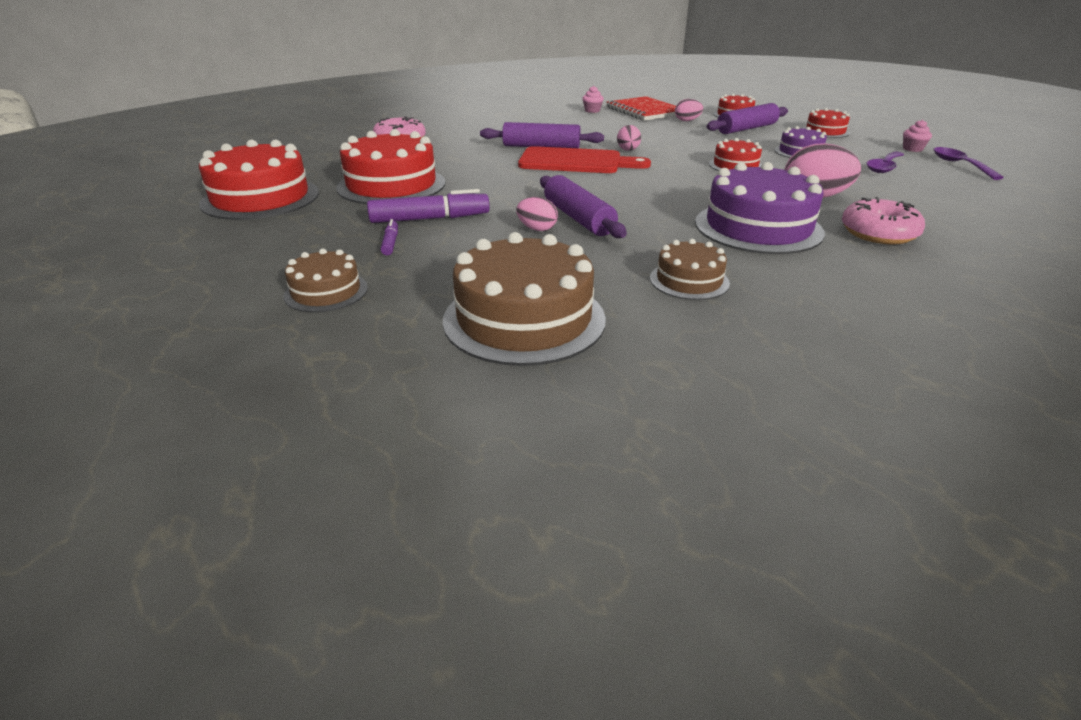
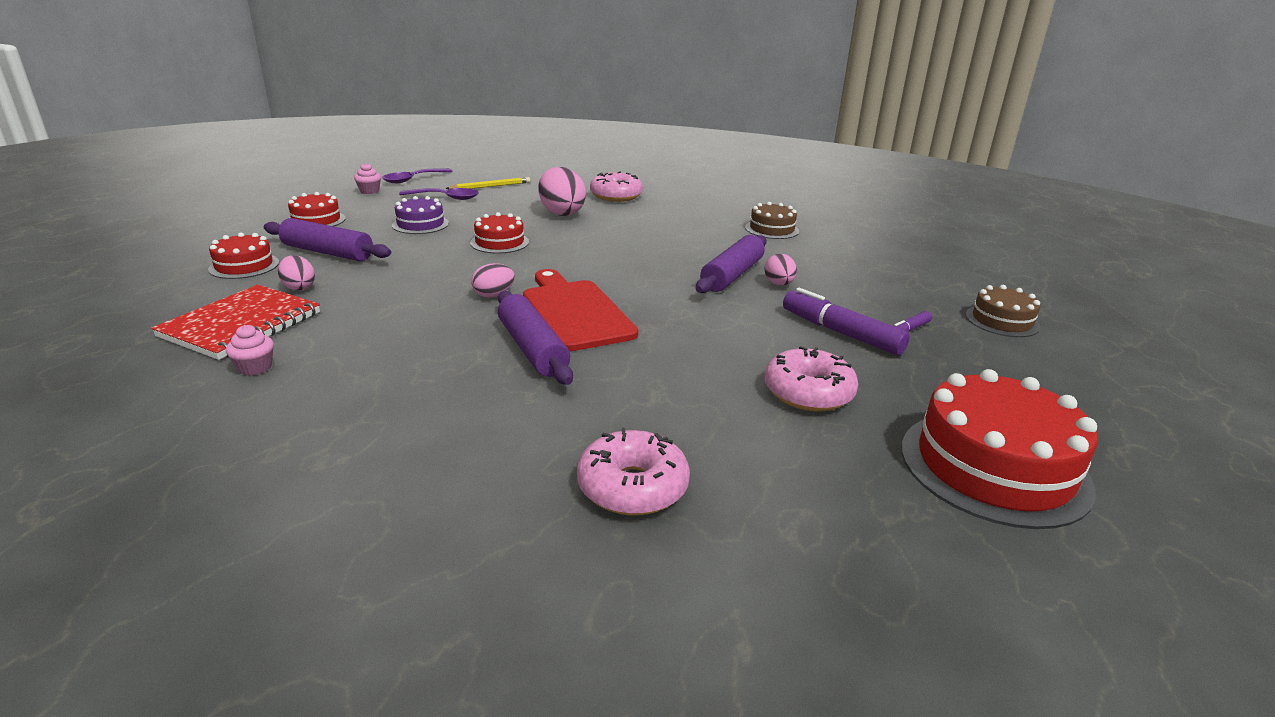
camera: 125 degrees left, 5 degrees down
(391, 185) = (808, 392): red cake -> pink donut
(524, 319) = (895, 257): brown cake -> none
(758, 227) = (654, 222): purple cake -> none
(930, 187) = (490, 186): none -> yellow pencil

